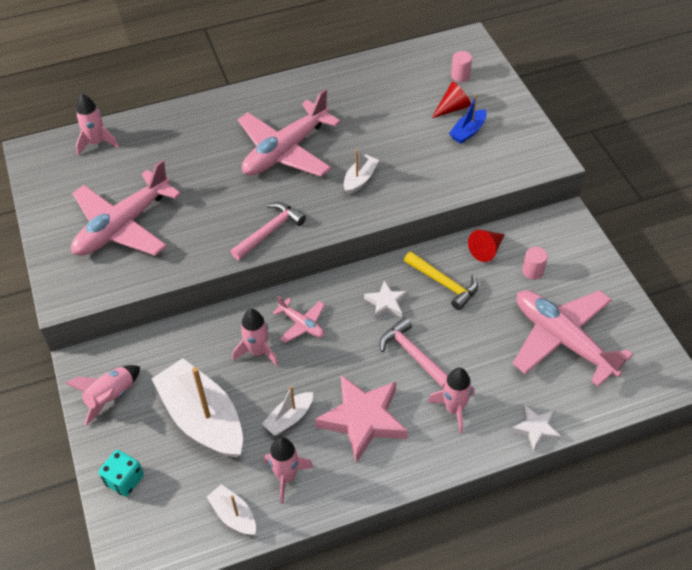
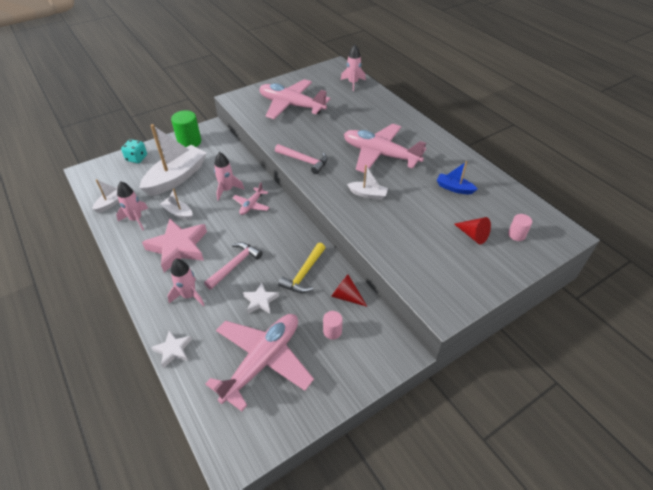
camera: 75 degrees right, 5 degrees down
(111, 397) = (189, 142): pink rocket -> green cylinder
(386, 303) = (278, 243): white star -> white star (260, 301)
(468, 131) = (449, 248): blue boat -> blue boat (454, 188)

